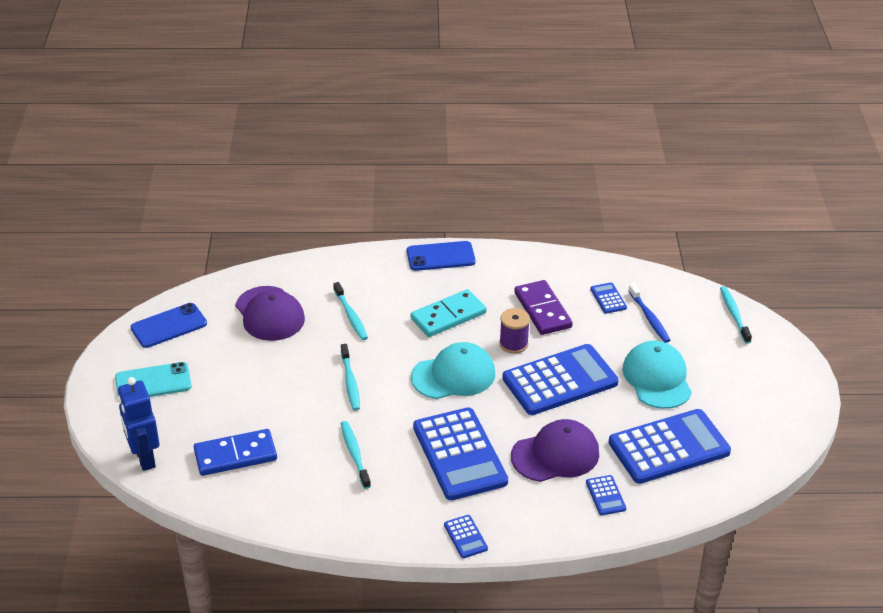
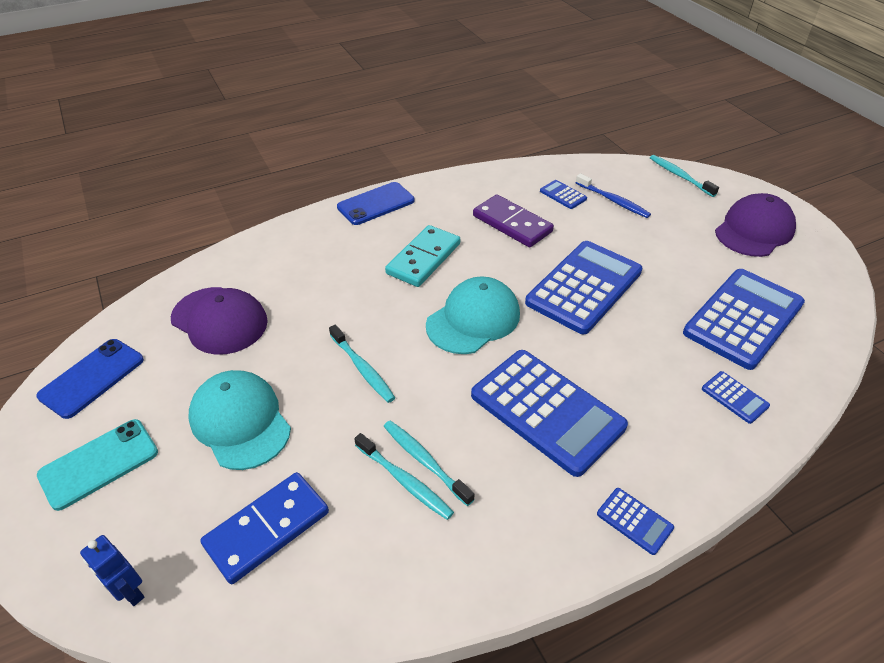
camera: 25 degrees left, 5 degrees up
(144, 458) = (130, 592): blue robot -> blue robot, size x0.61
(351, 316) = (317, 292): turquoise toothbrush -> turquoise toothbrush (404, 481)
(513, 344) = (510, 265): purple spool -> none
(555, 455) = (646, 370): purple cap -> purple cap (754, 230)
(657, 378) = (669, 253): turquoise cap -> turquoise cap (240, 421)

